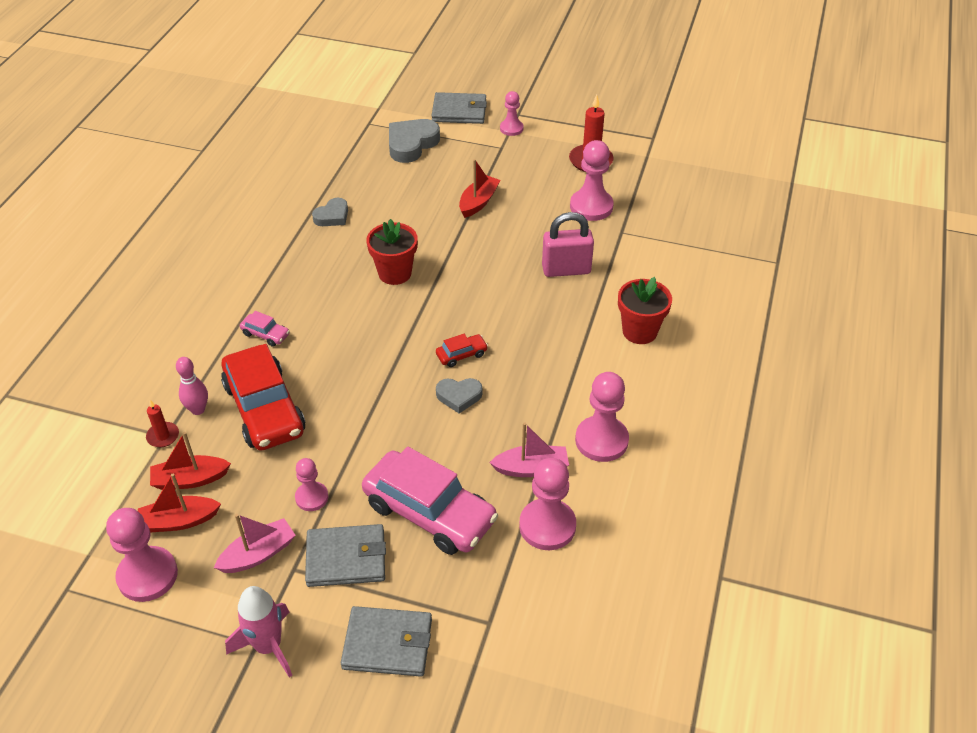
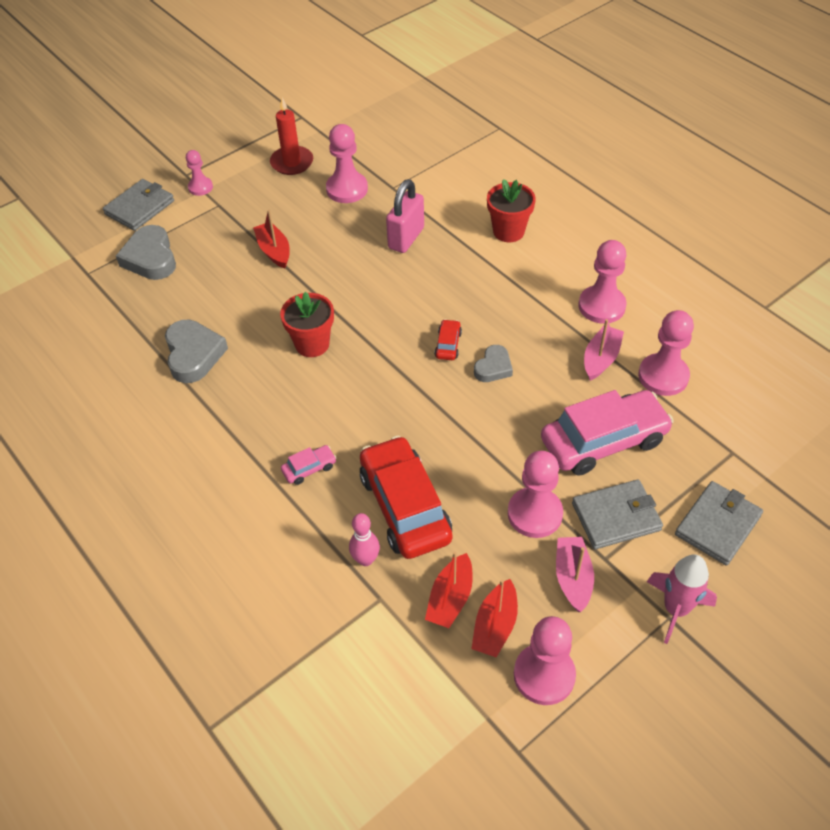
camera: 55 degrees left, 5 degrees up
(163, 436) = (379, 601): red candle -> none
(265, 409) = (405, 506): red car -> red car turned 120 degrees counterclockwise
(312, 497) = (534, 514): pink pawn -> pink pawn, size x1.69
(332, 216) = (193, 354): grey heart -> grey heart, size x1.65
(346, 558) = (616, 517): grey wallet -> grey wallet turned 45 degrees clockwise

